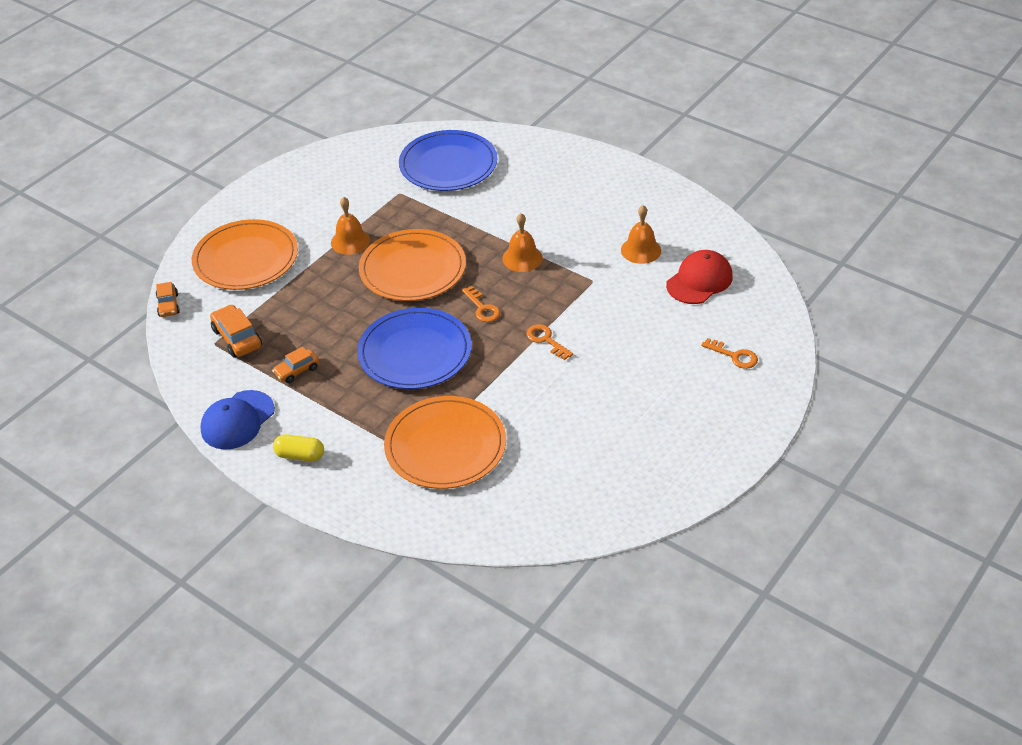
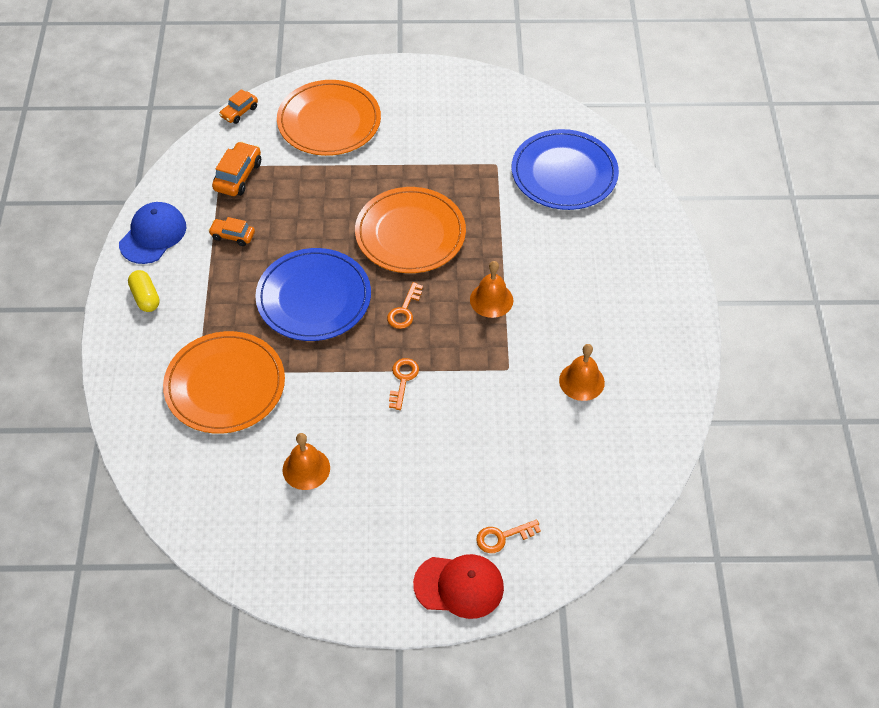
camera: 50 degrees right, 10 degrees up
(237, 420) = (153, 235): blue cap -> blue cap turned 120 degrees clockwise
(350, 241) = (407, 171): orange bell -> orange bell (306, 468)
(699, 280) = (581, 451): red cap -> red cap (459, 586)
(734, 356) = (502, 537): orange key -> orange key turned 75 degrees clockwise

